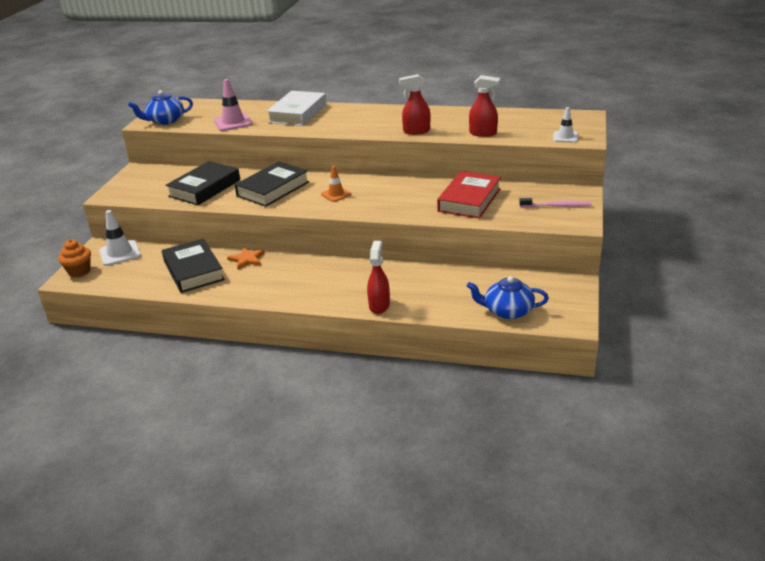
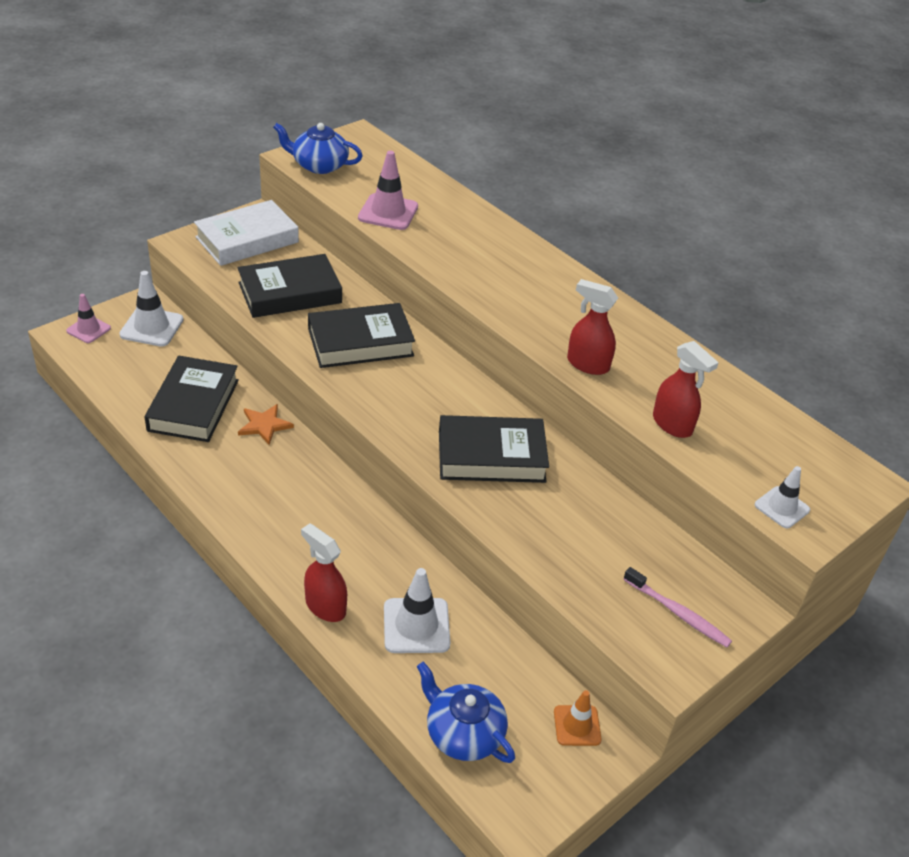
camera: 30 degrees right, 10 degrees up
(79, 271) = (88, 329): orange cupcake -> pink traffic cone
(298, 113) = (480, 239): white book -> white book (247, 240)
(336, 194) = (420, 399): orange traffic cone -> orange traffic cone (577, 725)
(379, 305) = (325, 606): red spray bottle -> red spray bottle turned 90 degrees counterclockwise
(400, 197) = (491, 456): none -> black book
(433, 289) = (416, 626): none -> white traffic cone
(469, 200) = (572, 520): red book -> none

